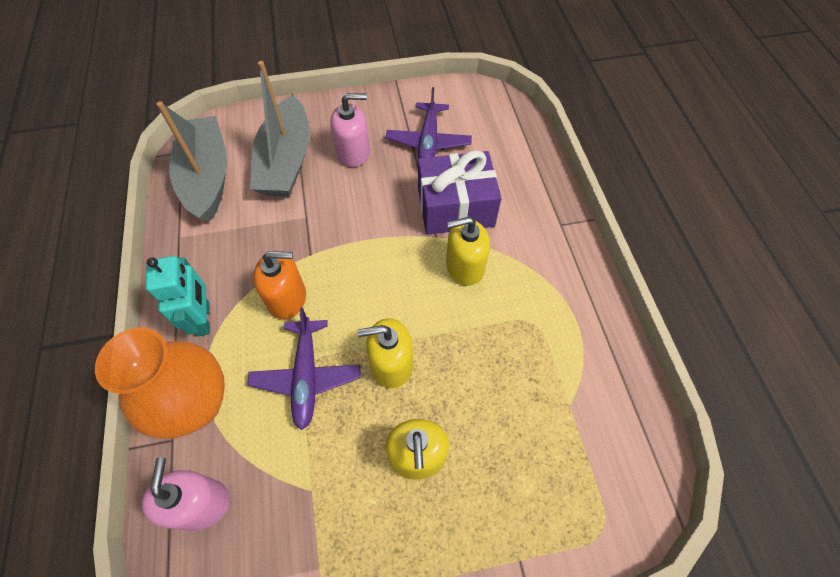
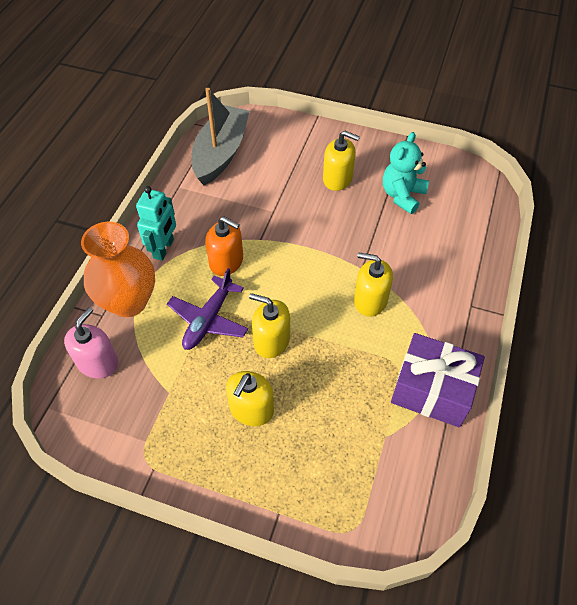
camera: 30 degrees right, 5 degrees down
(286, 161) = (283, 165): grey boat -> none
(353, 152) = (337, 179): pink soap dispenser -> yellow soap dispenser
(428, 142) = (402, 195): purple plane -> turquoise teddy bear
(455, 207) = (392, 254): purple gift -> purple gift (432, 390)

